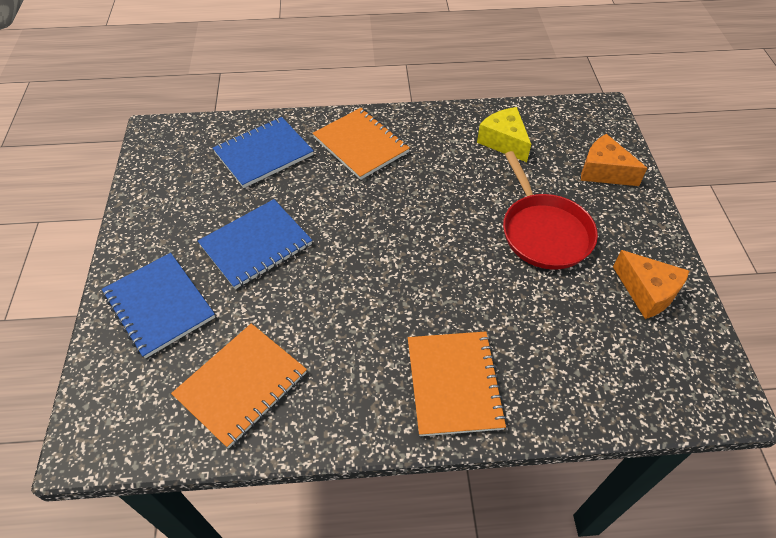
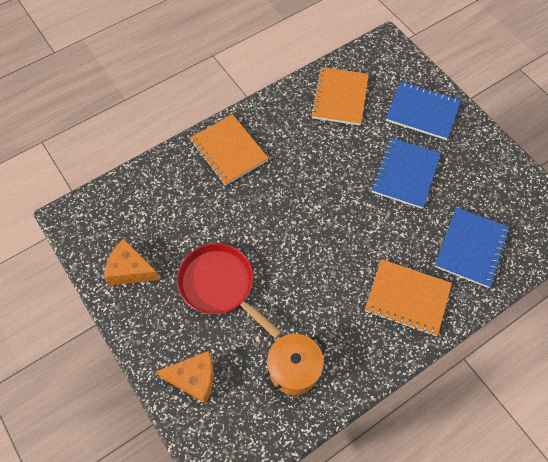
camera: 150 degrees right, 10 degrees up
(503, 142) = (294, 369): yellow cheese -> orange pot

